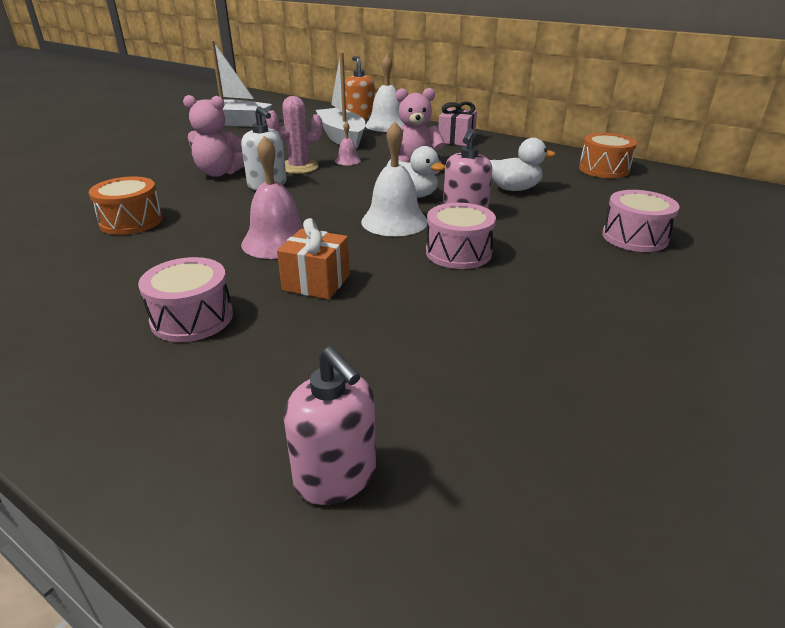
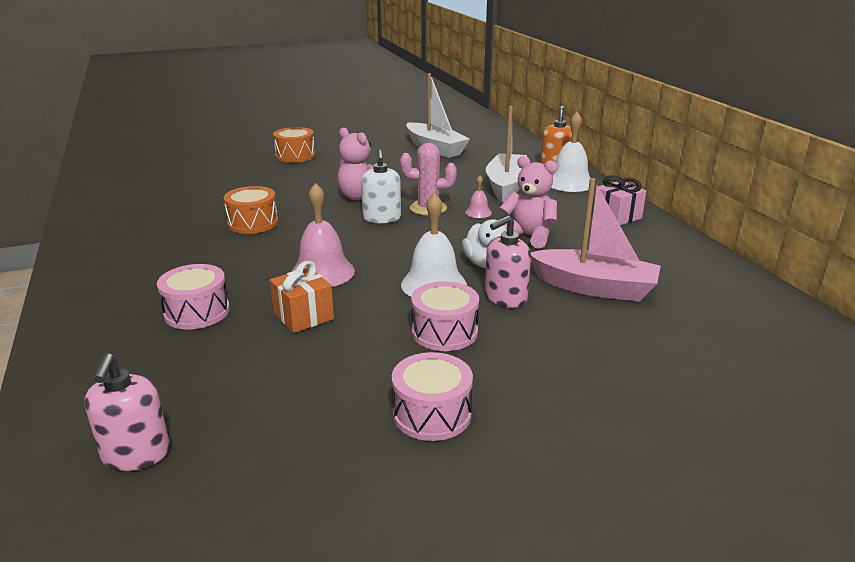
camera: 35 degrees right, 5 degrees down
(514, 189) = (594, 287): white duck -> pink boat
(604, 169) = (737, 296): orange drum -> orange drum (295, 156)
(634, 237) = (641, 381): pink drum -> pink drum (432, 414)

